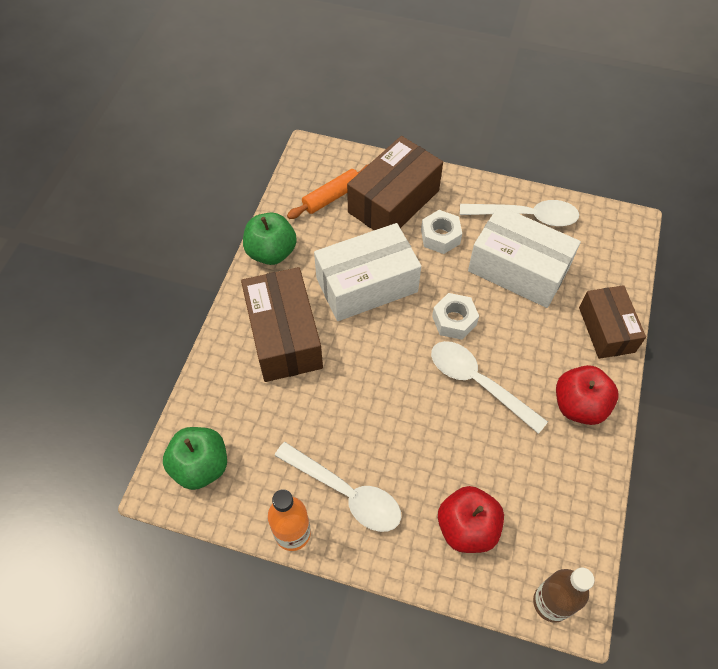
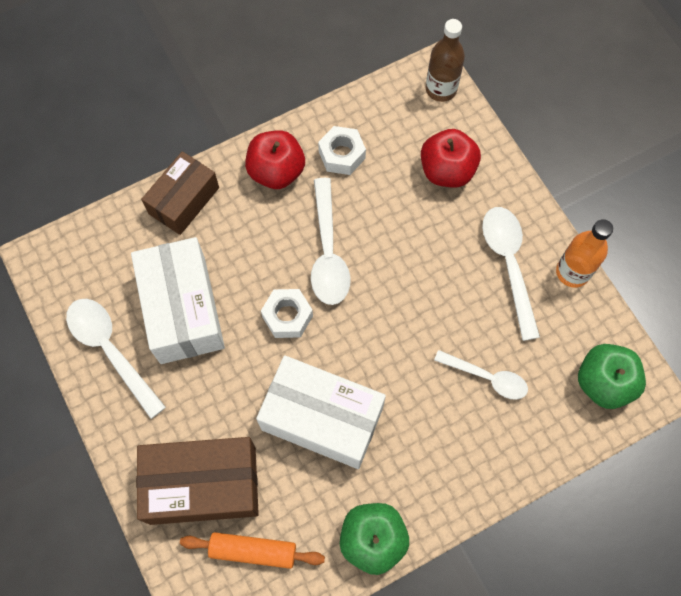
camera: 135 degrees left, 10 degrees up
(284, 336) = (441, 436): brown box -> none
(287, 397) = (487, 377): none -> white spoon
(440, 236) = (206, 404): white nut -> white nut (342, 155)

